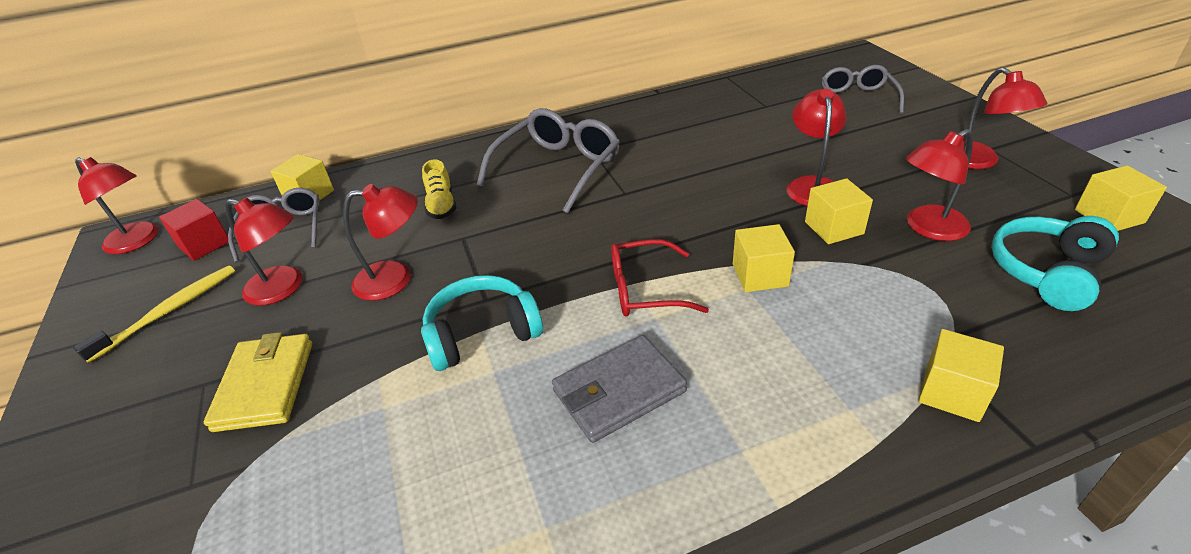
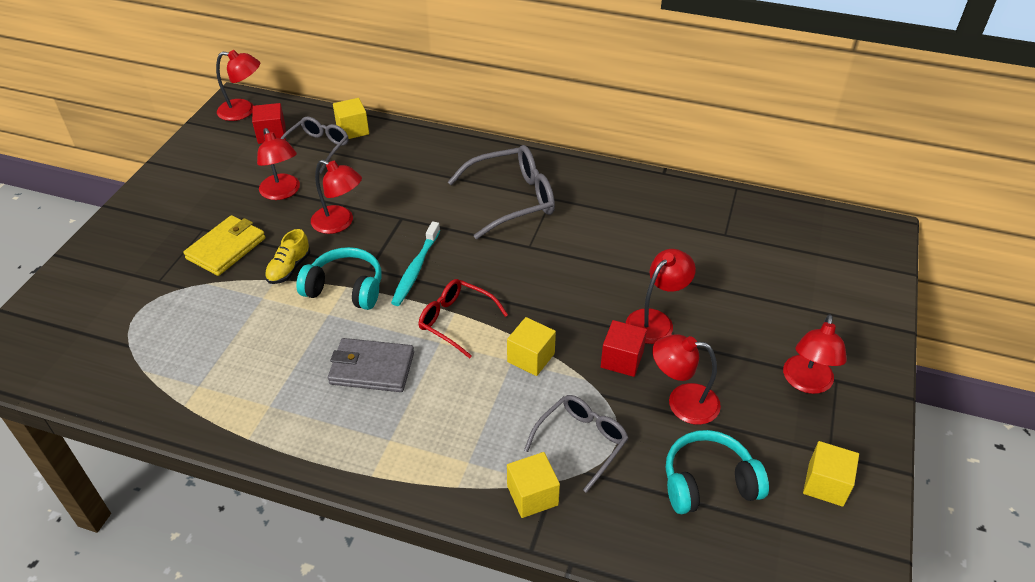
camera: 35 degrees right, 5 degrees up
(138, 241) = (243, 111): red lamp -> red lamp turned 60 degrees counterclockwise
(169, 311) = (222, 172): yellow toothbrush -> none
(441, 205) = (414, 185): yellow shoe -> yellow shoe (289, 268)
(539, 271) = (415, 269): none -> turquoise toothbrush
(834, 228) = (622, 359): yellow cube -> red cube
(857, 99) = (806, 272): grey glasses -> grey glasses (581, 442)

